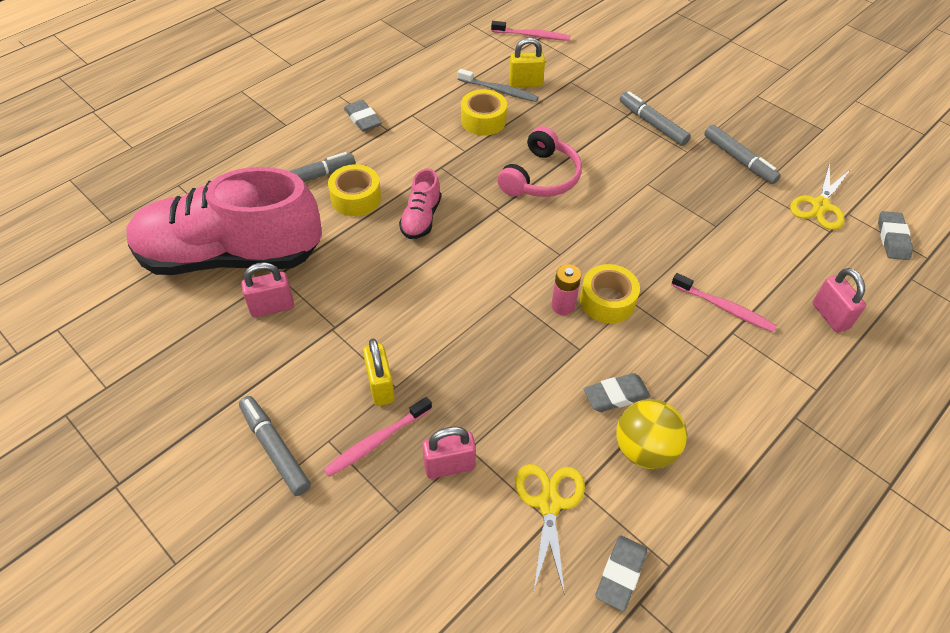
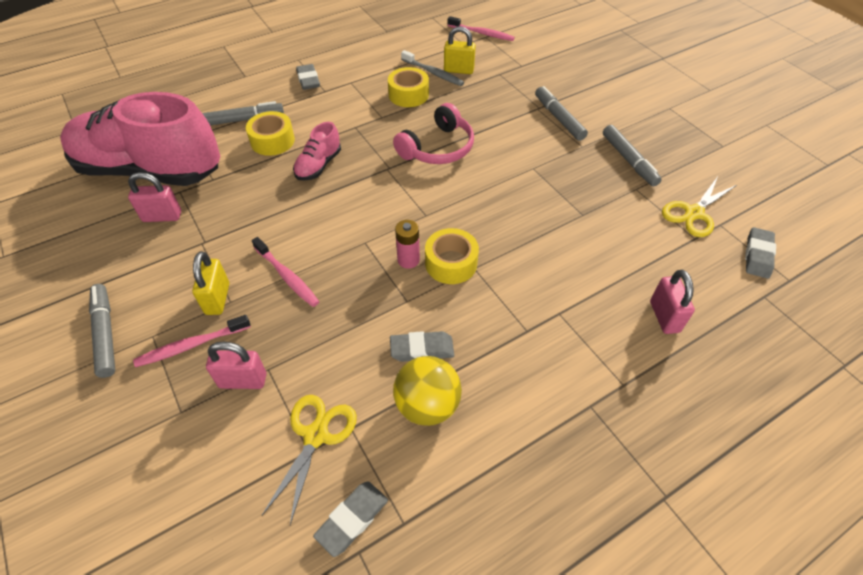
camera: 15 degrees right, 0 degrees up
(724, 307) = (560, 289): pink toothbrush -> pink toothbrush (287, 276)

